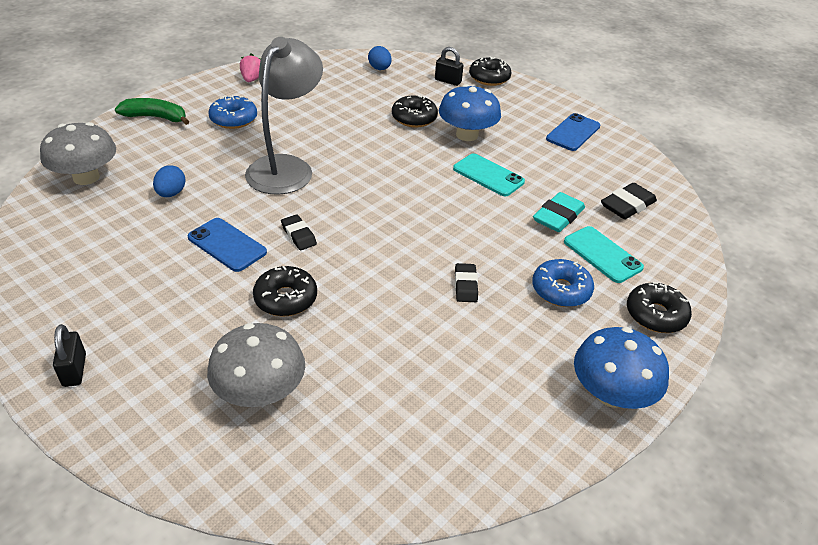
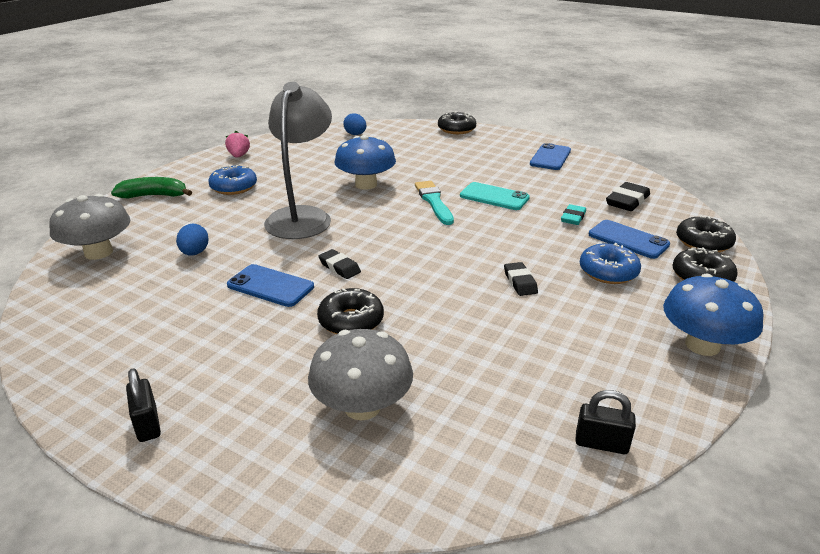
camera: 10 degrees left, 10 degrees down
(414, 118) = (405, 165): black donut -> black donut (703, 242)
(423, 171) = (434, 201): none -> turquoise brush
(448, 81) = (421, 135): black padlock -> black padlock (601, 443)
(467, 135) = (459, 171): blue mushroom -> blue mushroom (366, 184)
(558, 216) = (573, 218): turquoise eraser -> turquoise eraser, size x0.65
(602, 254) = (628, 240): turquoise phone -> blue phone

